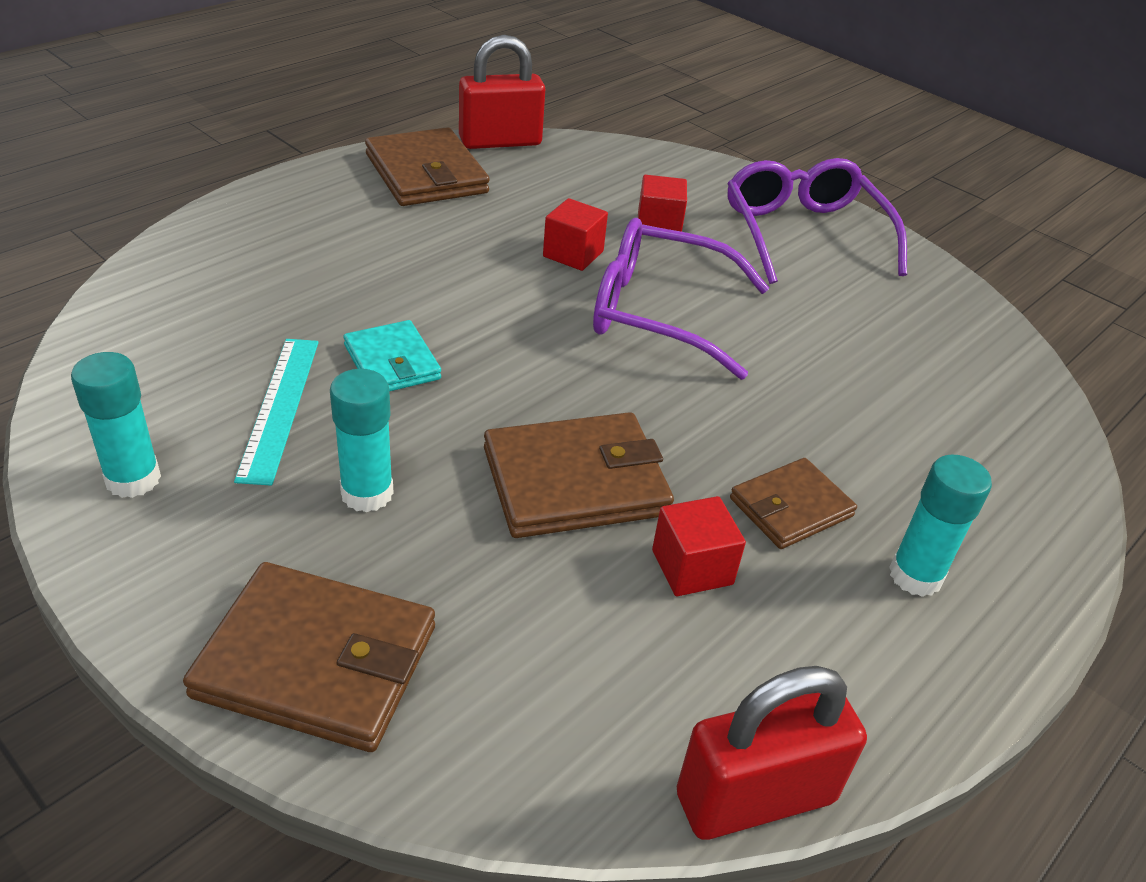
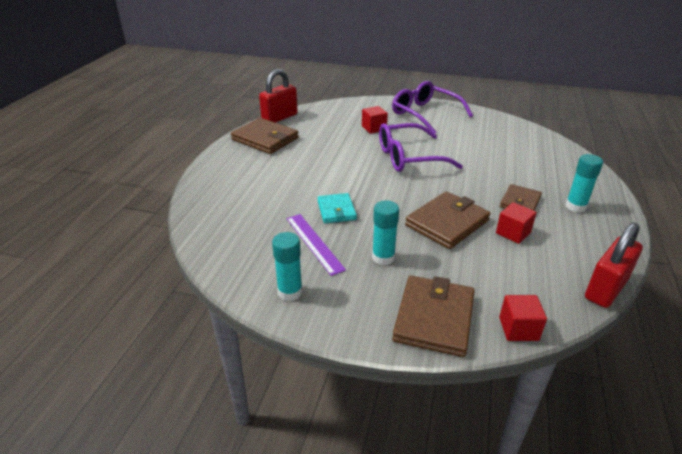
camera: 25 degrees left, 5 degrees down
(279, 407) = (314, 243): turquoise ruler -> purple ruler
(317, 661) = (434, 318): brown wallet -> brown wallet turned 60 degrees counterclockwise
(392, 362) = (336, 210): turquoise wallet -> turquoise wallet turned 45 degrees clockwise
(573, 254) = (356, 148): red cube -> red cube (518, 329)

